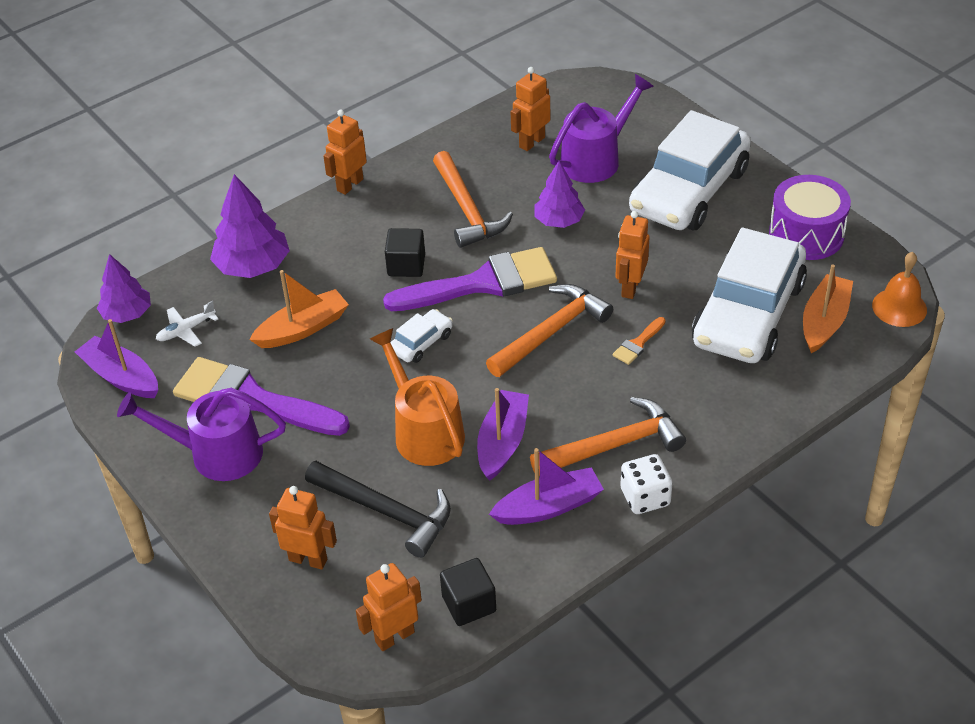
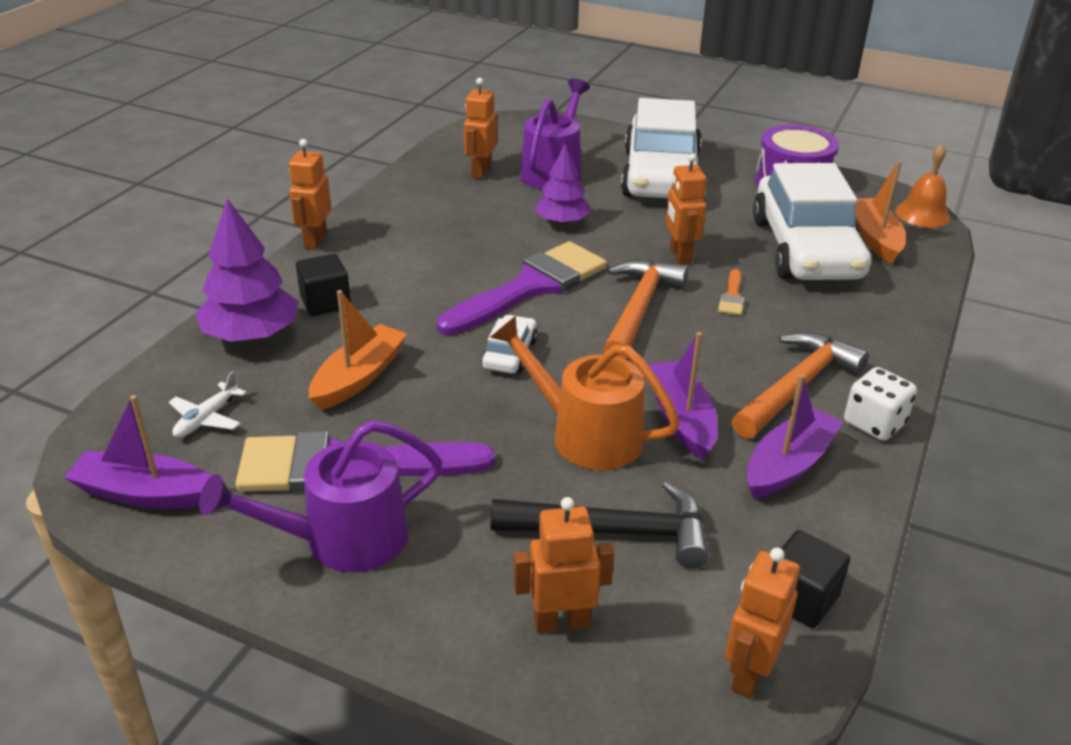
camera: 30 degrees left, 10 degrees down
(127, 314) = (111, 423): purple tree -> none
(406, 265) = (434, 292): black cube -> black cube (325, 302)
(467, 210) = (461, 233): orange hammer -> none

